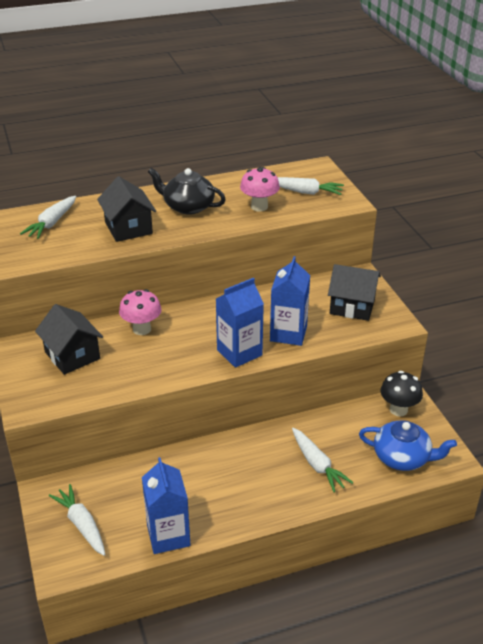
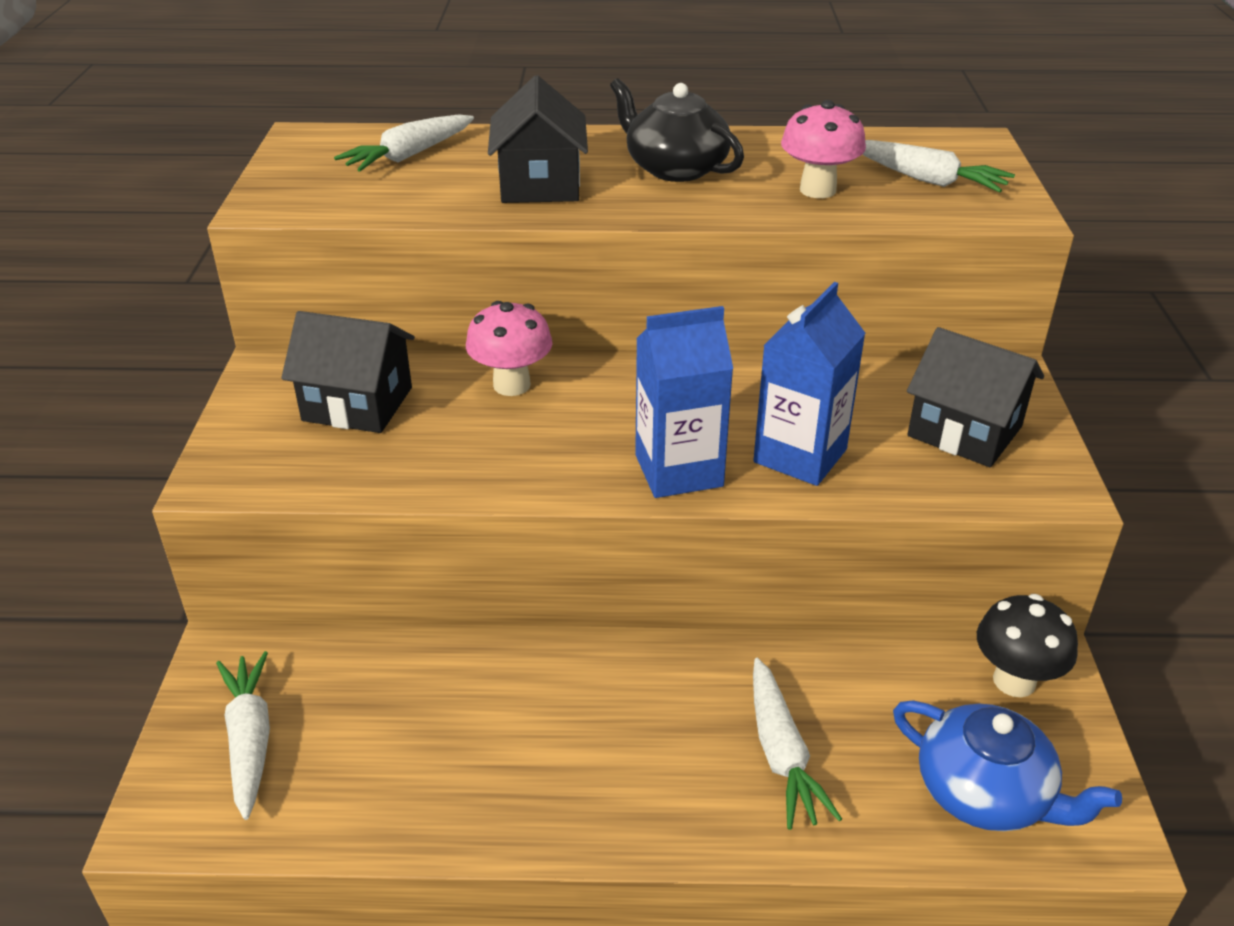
camera: 20 degrees right, 0 degrees up
(72, 355) = (357, 404): black house -> black house turned 60 degrees counterclockwise
(168, 535) = (399, 816): blue carton -> none

